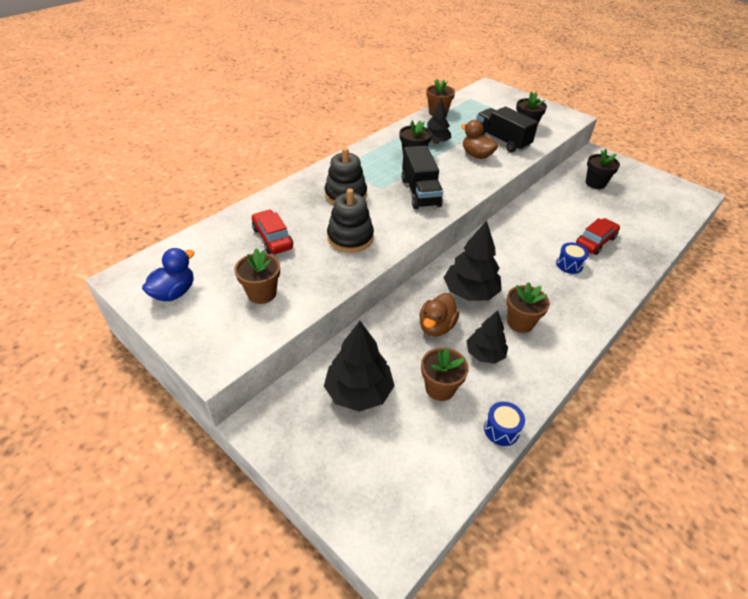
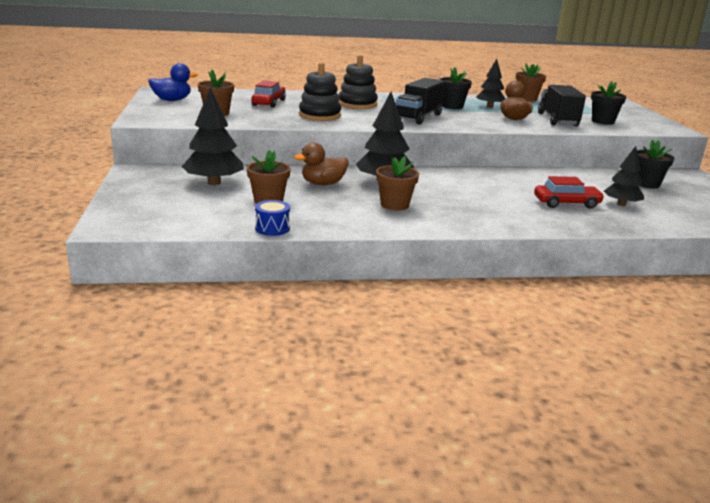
camera: 40 degrees right, 20 degrees down
(485, 354) = (333, 204): black tree -> black tree (621, 204)
(569, 264) = (508, 202): blue drum -> none

